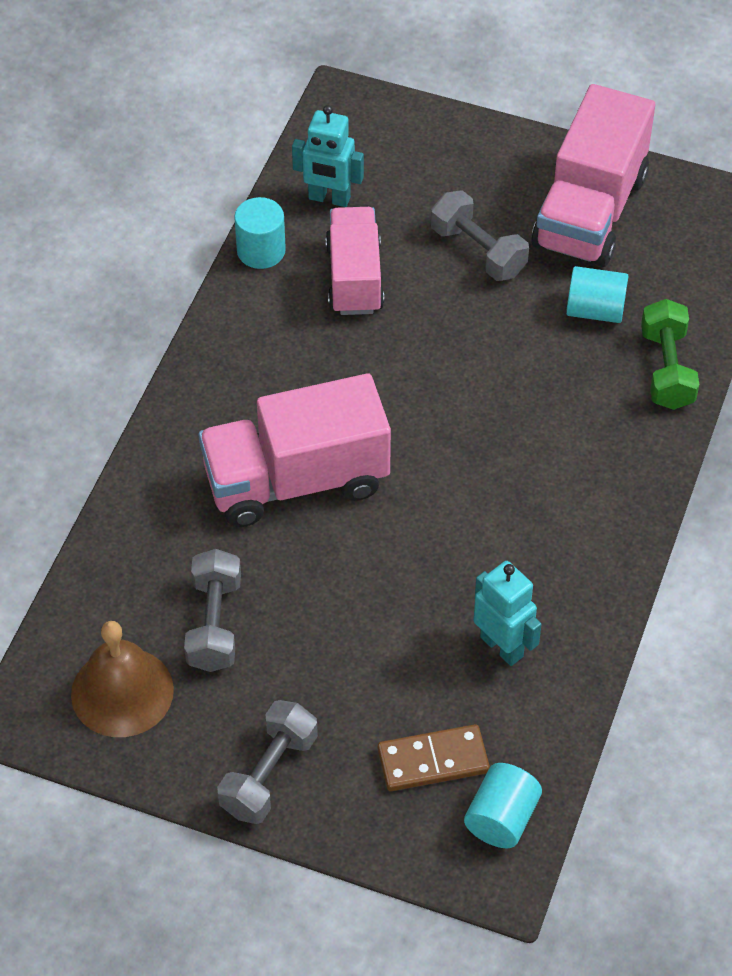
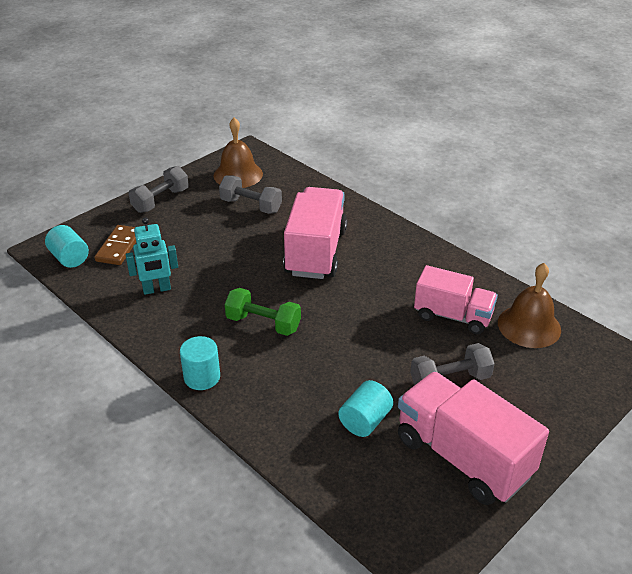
camera: 115 degrees right, 15 degrees down
(261, 251) = (494, 285): turquoise cylinder -> turquoise cylinder (202, 377)
(269, 774) = (160, 200): grey dumbbell -> grey dumbbell turned 75 degrees clockwise
(329, 198) = (529, 326): turquoise robot -> brown bell
(667, 369) = (290, 438): green dumbbell -> green dumbbell (263, 323)

